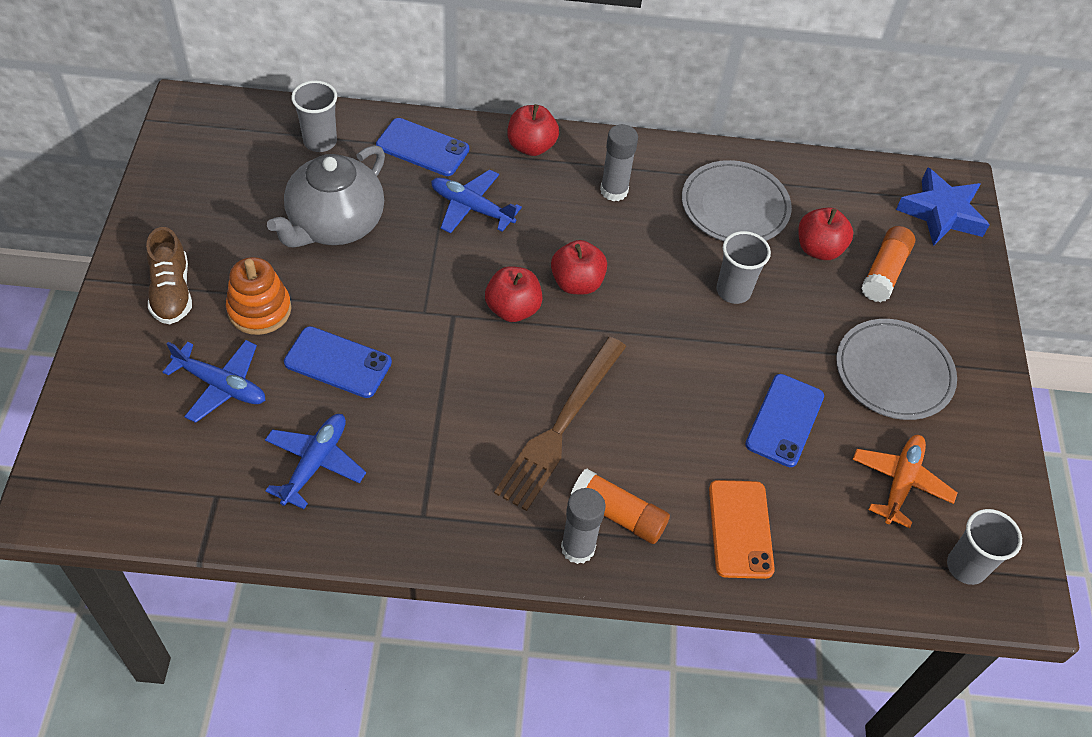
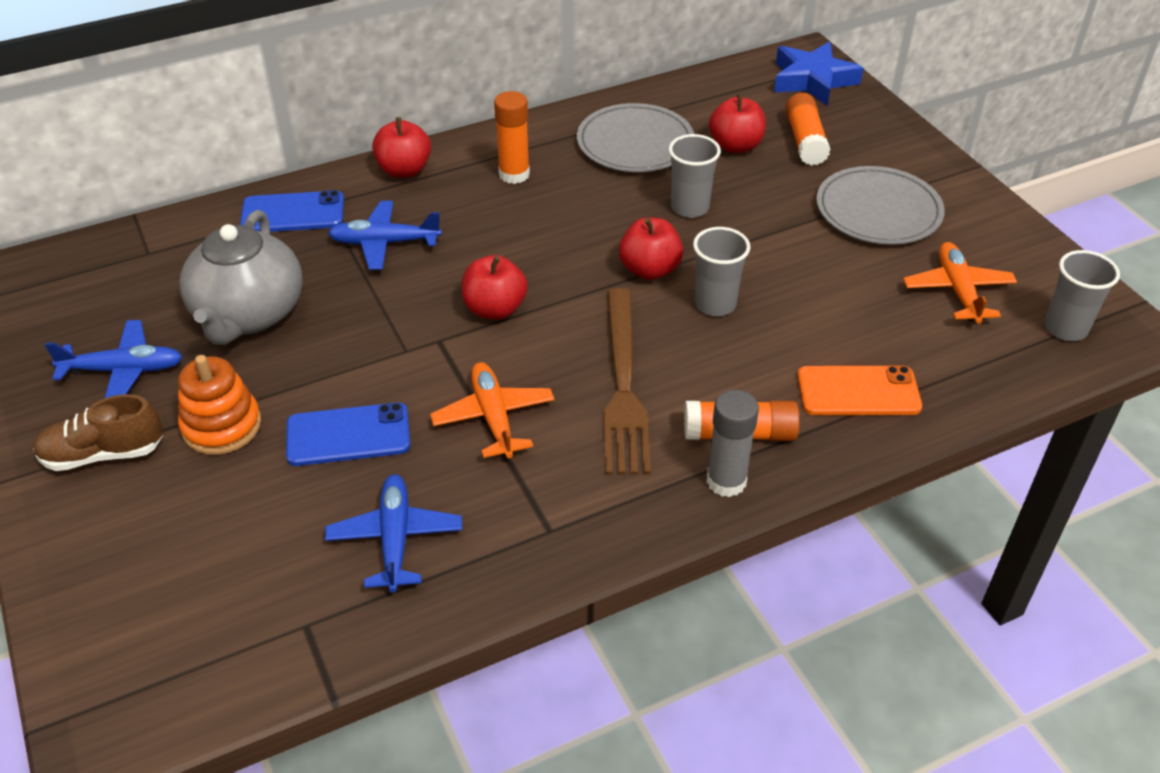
camera: 25 degrees left, 10 degrees down
(172, 292) = (103, 454): brown shoe -> brown shoe turned 120 degrees clockwise
(221, 385) = (231, 516): blue plane -> blue plane (124, 370)
(320, 141) = (176, 250): grey cup -> grey cup (715, 304)
(448, 402) = (493, 417): none -> orange plane
(577, 283) = (540, 261): red apple -> red apple (649, 270)
(614, 191) = (514, 174): grey glue stick -> orange glue stick
(740, 529) = (858, 391): orange phone -> orange phone turned 60 degrees counterclockwise
(784, 420) = (820, 287): blue phone -> none

